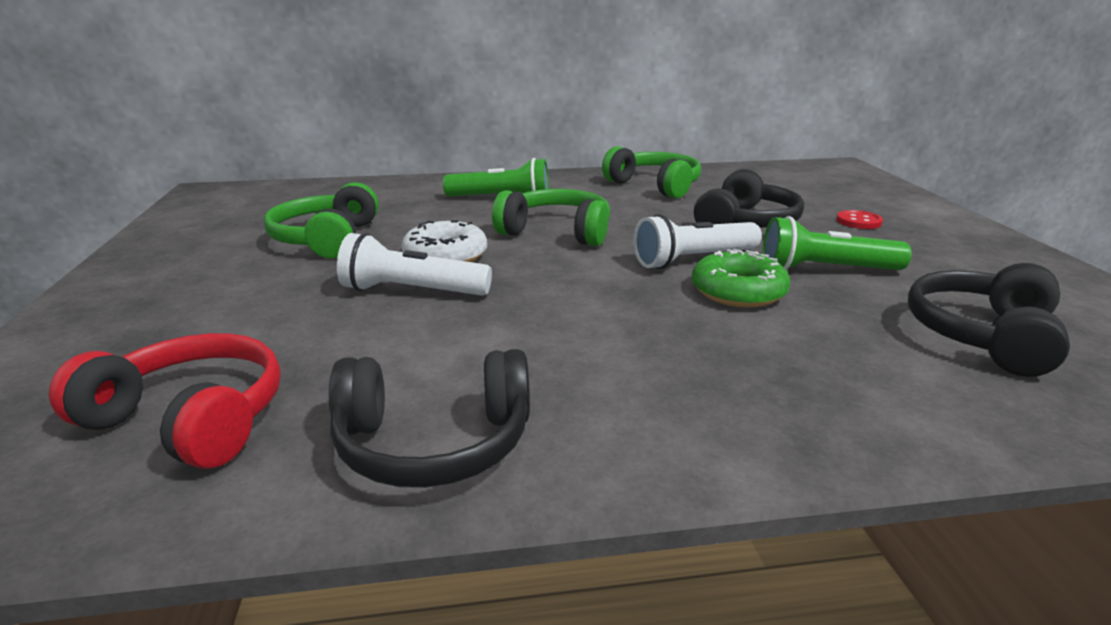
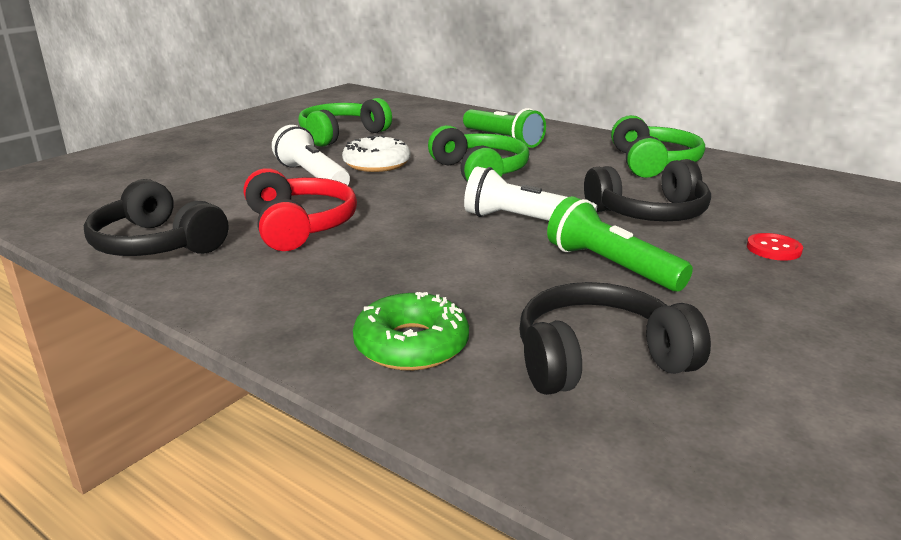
camera: 45 degrees right, 0 degrees up
(189, 419) = (113, 195): red headphones -> red headphones (299, 226)
(738, 291) = (494, 250): green donut -> green donut (411, 345)

